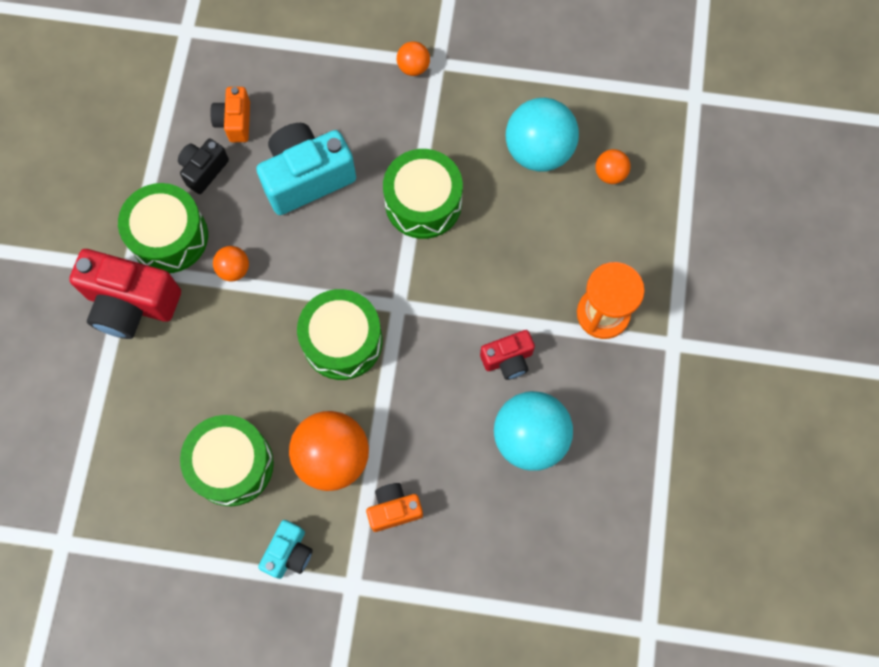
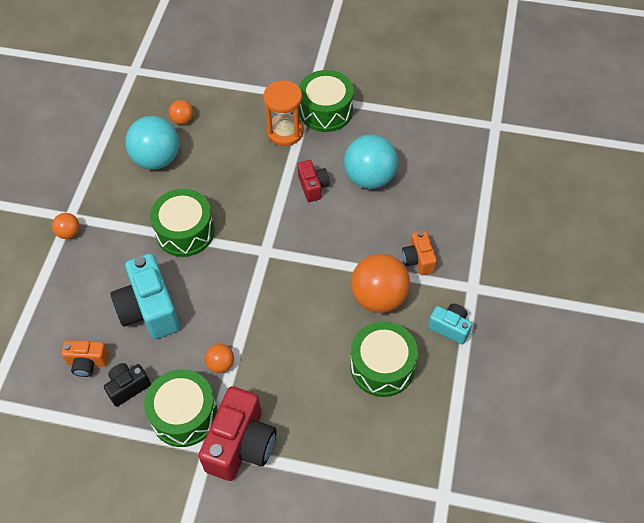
camera: 85 degrees left, 15 degrees down
(204, 170) = (128, 387): black camera -> black camera turned 105 degrees clockwise
(342, 341) = (289, 288): green drum -> green drum (326, 111)

